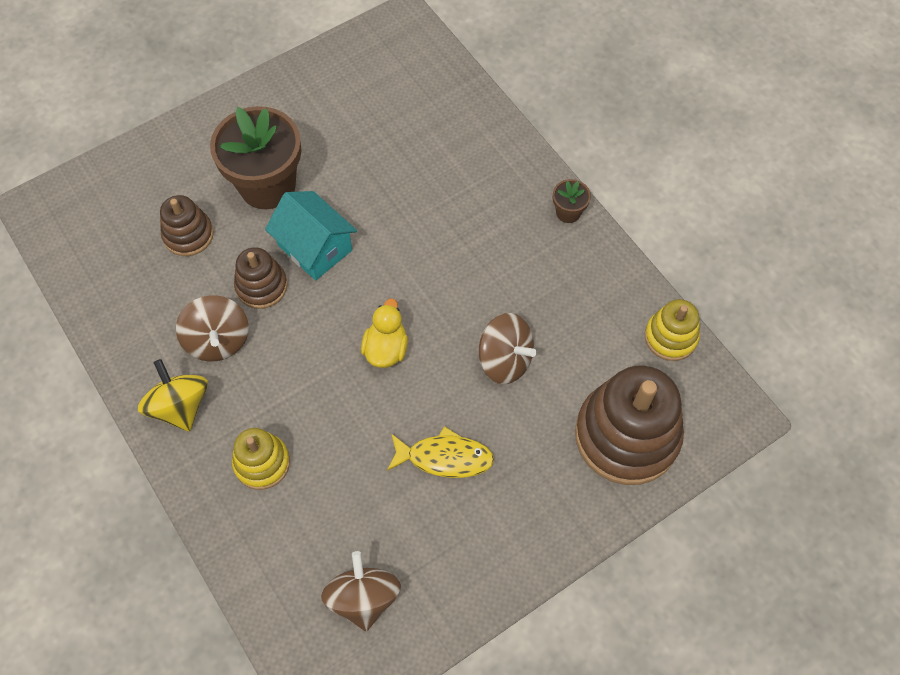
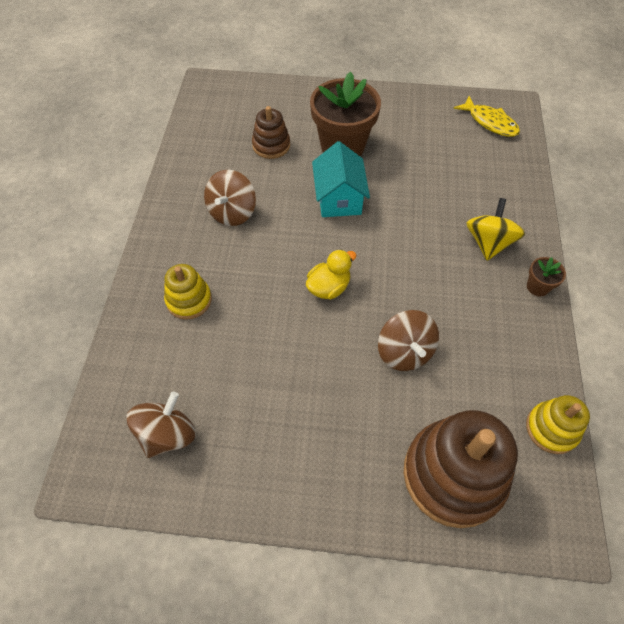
camera: 40 degrees right, 5 degrees down
(180, 406) = (176, 234): yellow spinning top -> yellow spinning top (488, 243)
(261, 286) = (286, 199): brown stacking toy -> none
(445, 457) = (304, 385): yellow fish -> yellow fish (490, 122)

